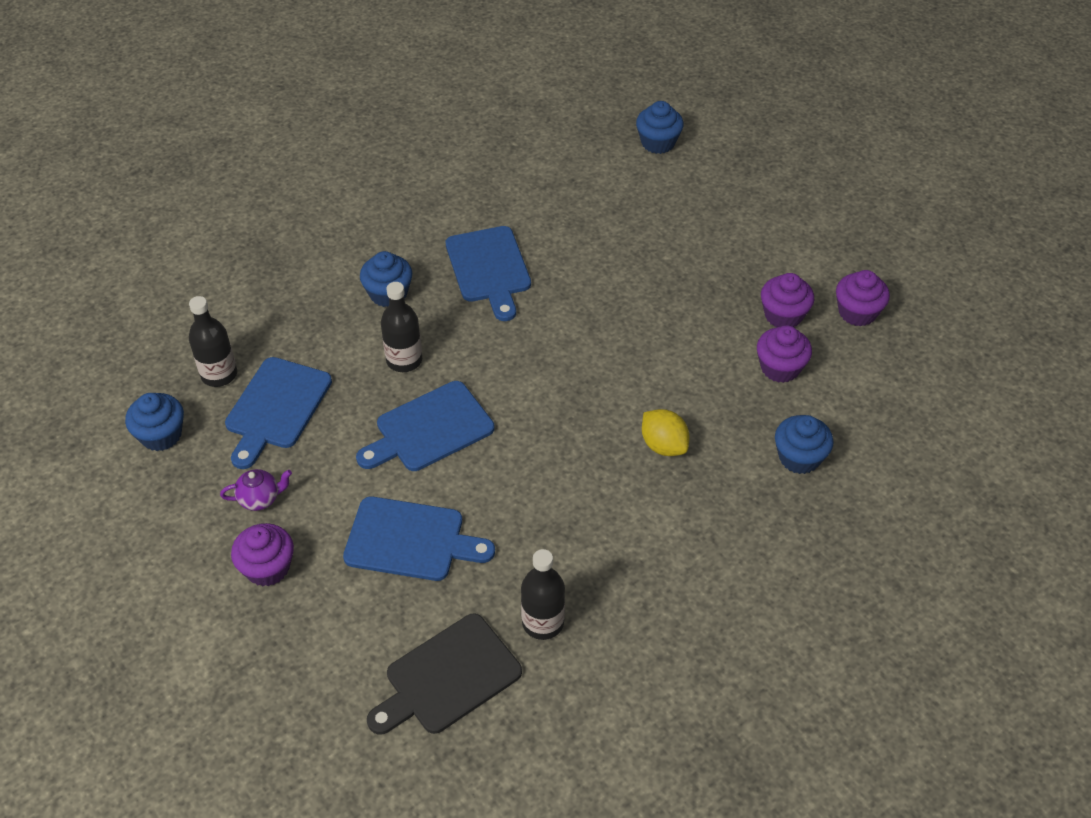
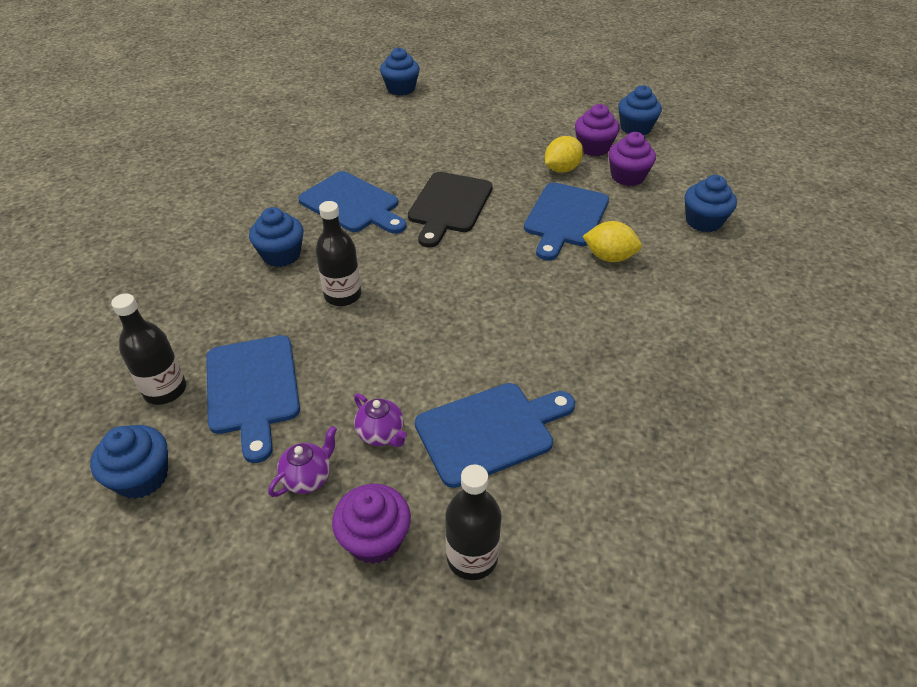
camera: 35 degrees left, 5 degrees down
(333, 496) = (381, 434): none -> purple teapot
(429, 429) = (417, 335): blue cutting board -> blue cutting board (565, 218)
(447, 677) = (646, 530): black cutting board -> black cutting board (449, 206)
(543, 622) = (669, 432): black bottle -> black bottle (472, 557)
(721, 326) = (562, 169): none -> yellow lemon
(857, 312) = (635, 128): purple cupcake -> blue cupcake

